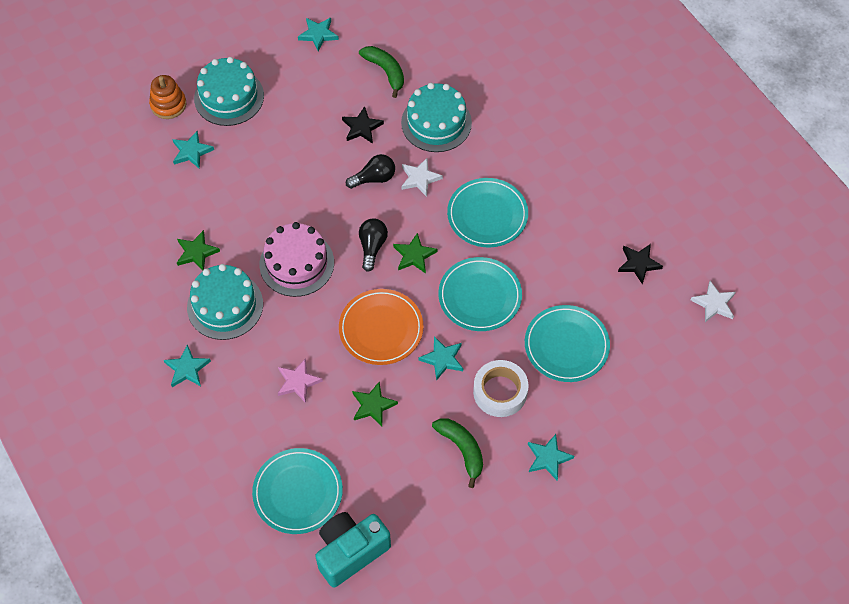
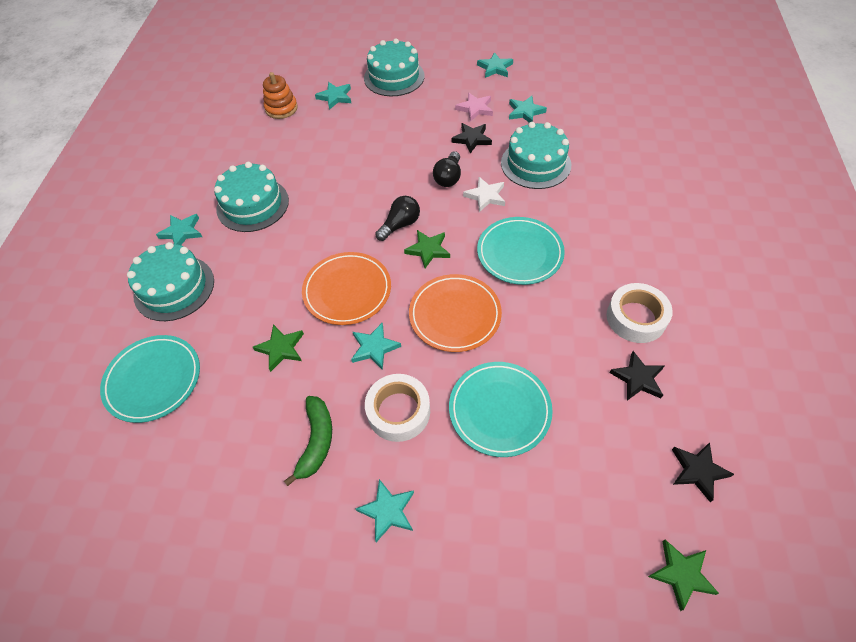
camera: 40 degrees right, 5 degrees down
(168, 104) = (349, 64): orange stacking toy -> orange stacking toy (281, 108)
(196, 252) = (272, 159): green star -> green star (681, 574)
(235, 417) = (174, 288): none -> turquoise cake
(296, 263) = (332, 205): pink cake -> none
(298, 382) = (245, 291): pink star -> pink star (475, 108)
(350, 552) = (136, 465): turquoise camera -> none
(374, 178) = (448, 177): black light bulb -> black light bulb turned 90 degrees clockwise
(385, 71) = (525, 112): green banana -> turquoise star
(480, 296) = (455, 315): turquoise plate -> orange plate
(607, 218) = (636, 318): none -> white tape
(714, 303) = (698, 471): white star -> black star

